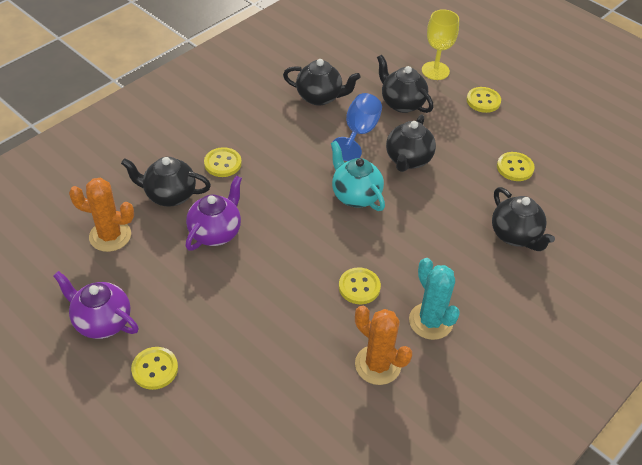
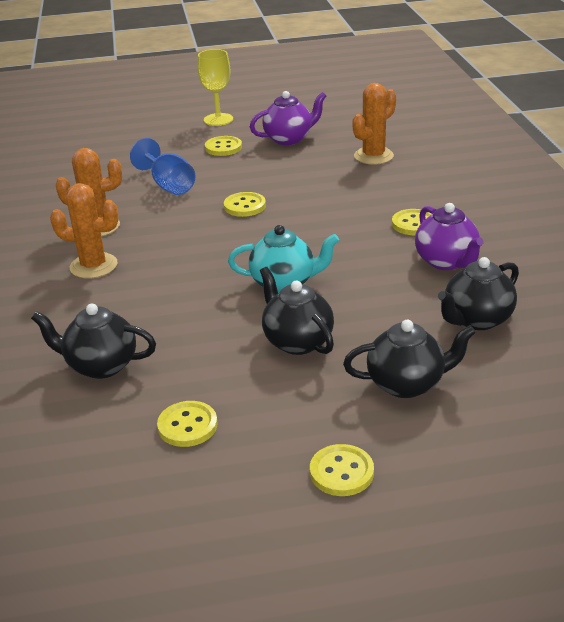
camera: 130 degrees right, 15 degrees down
(169, 195) = (395, 189): black teapot -> none
(216, 232) = (324, 198): purple teapot -> purple teapot (446, 262)
(359, 132) = (381, 324): blue goblet -> blue goblet (169, 185)
(359, 287) = (176, 245): yellow button -> yellow button (244, 206)
(430, 321) = (93, 266): turquoise cactus -> orange cactus
(435, 71) = (457, 456): yellow goblet -> yellow goblet (218, 119)

